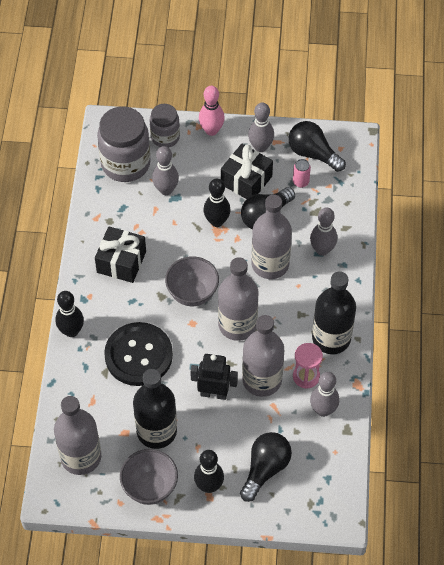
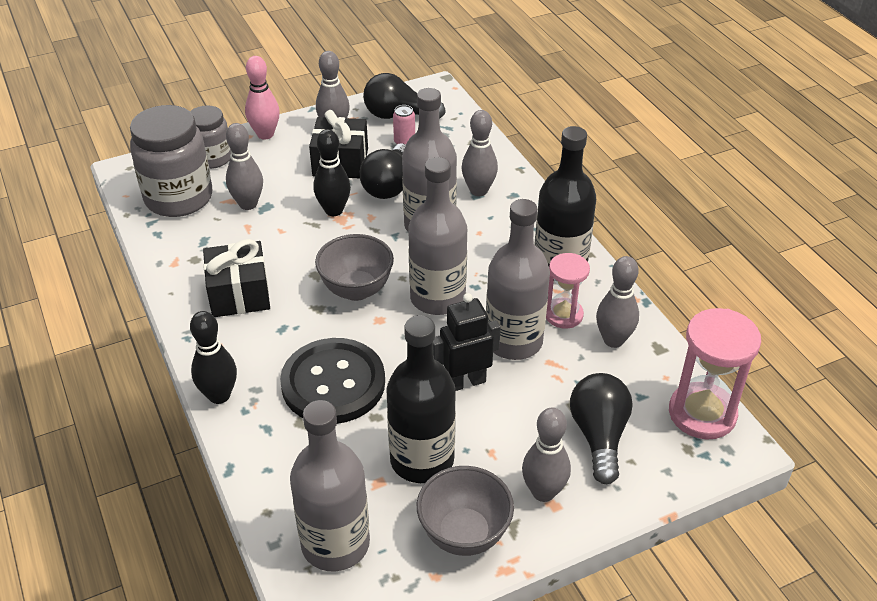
camera: 30 degrees left, 15 degrees down
(209, 486) = (543, 492): black bowling pin -> grey bowling pin
(337, 486) = (702, 413): none -> pink hourglass

